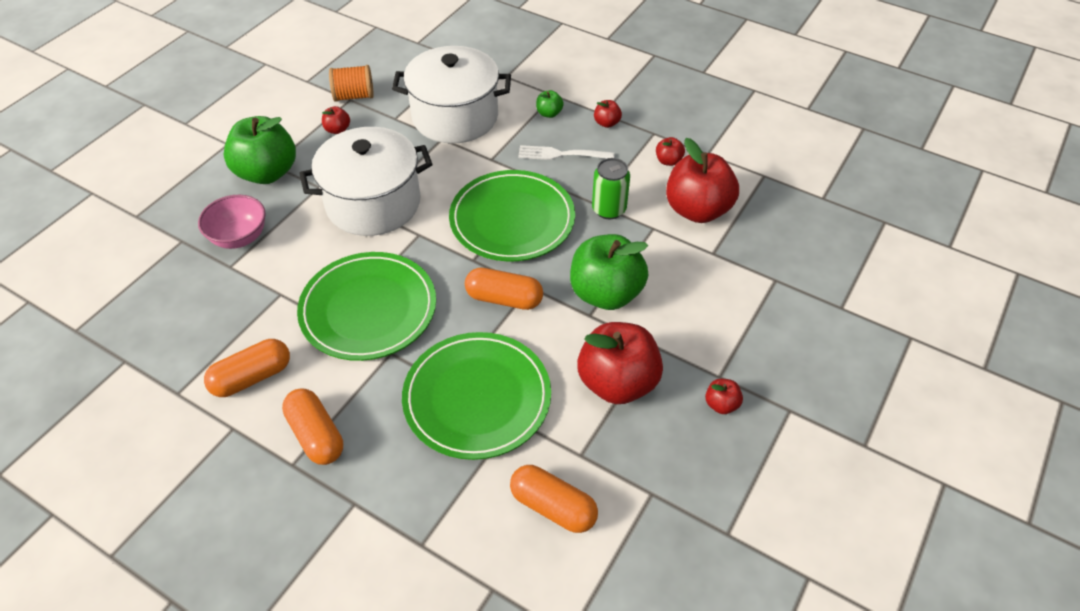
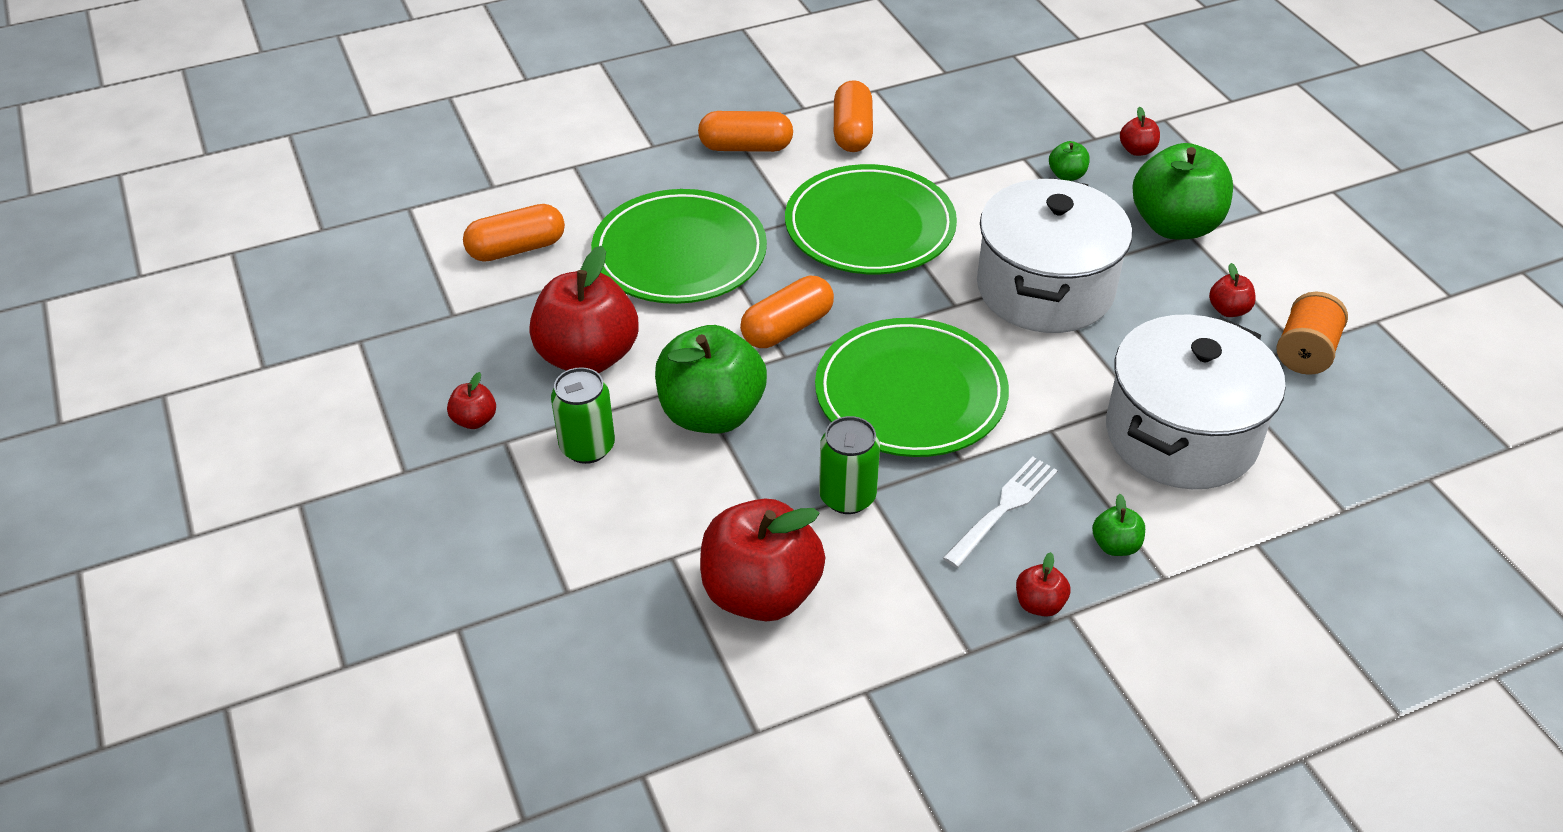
camera: 125 degrees right, 5 degrees down
(239, 237) = (1067, 175): pink bowl -> green apple
(668, 161) = (889, 626): red apple -> red apple (1137, 150)
(684, 333) = (587, 447): none -> green can

